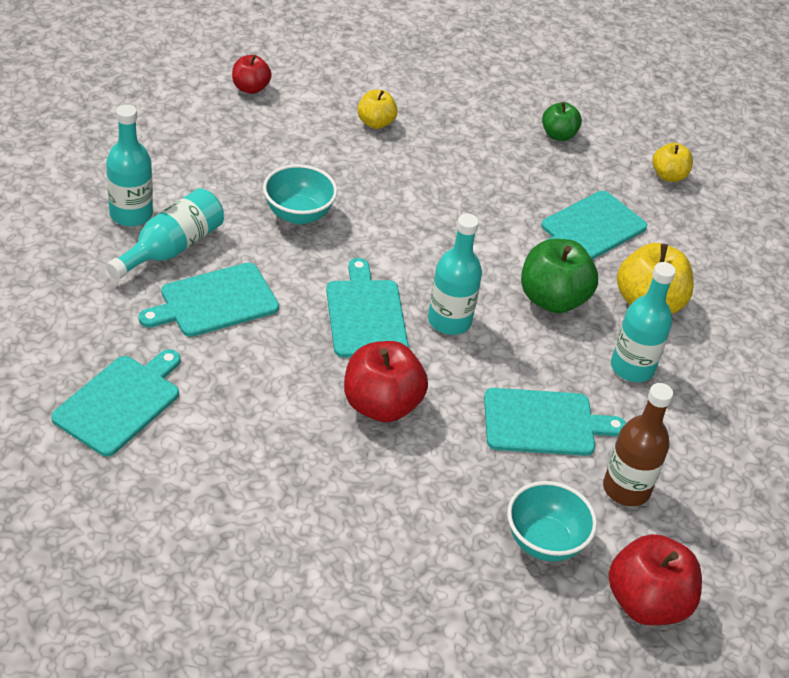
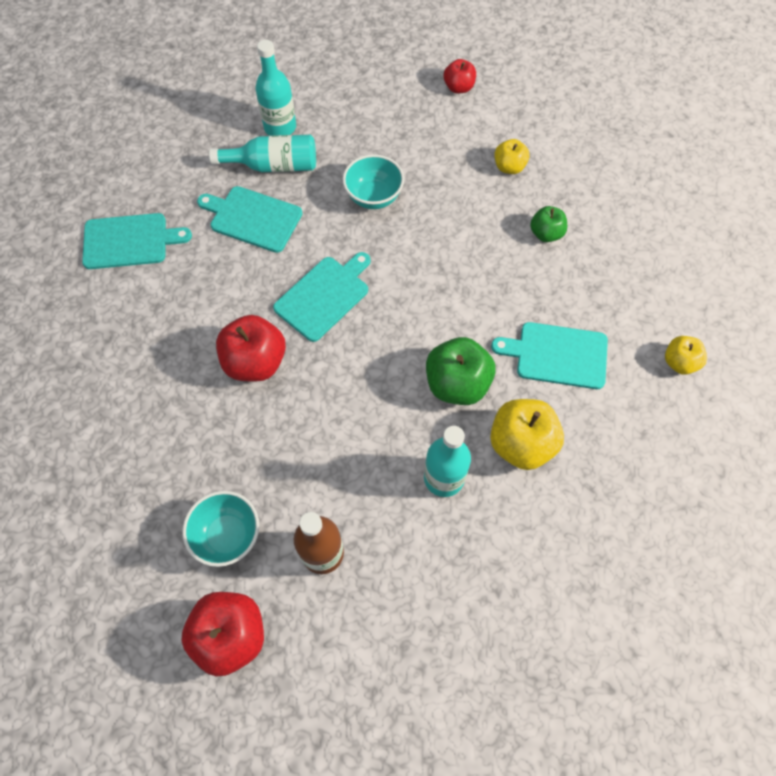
camera: 55 degrees right, 20 degrees up
(449, 321) = (369, 342): turquoise bottle -> none
(544, 423) = (333, 461): turquoise cutting board -> none
(558, 135) = (633, 267): green apple -> green apple (546, 233)

